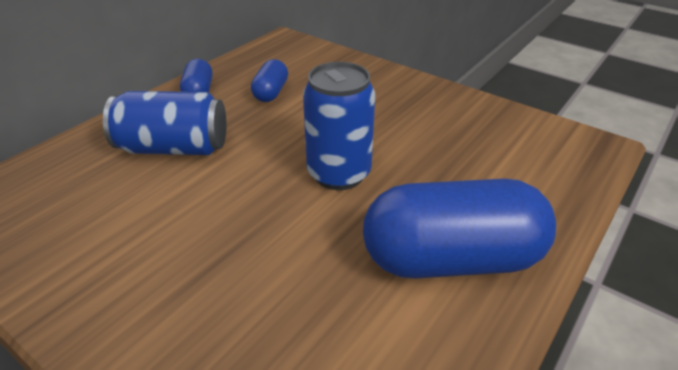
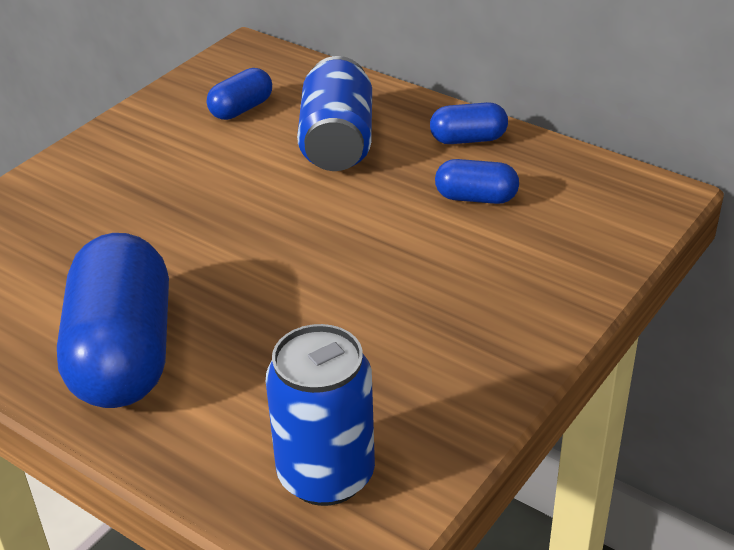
camera: 90 degrees right, 0 degrees up
(81, 205) = (241, 109): none -> blue capsule
(339, 174) = (283, 268): blue can -> blue can (326, 475)

